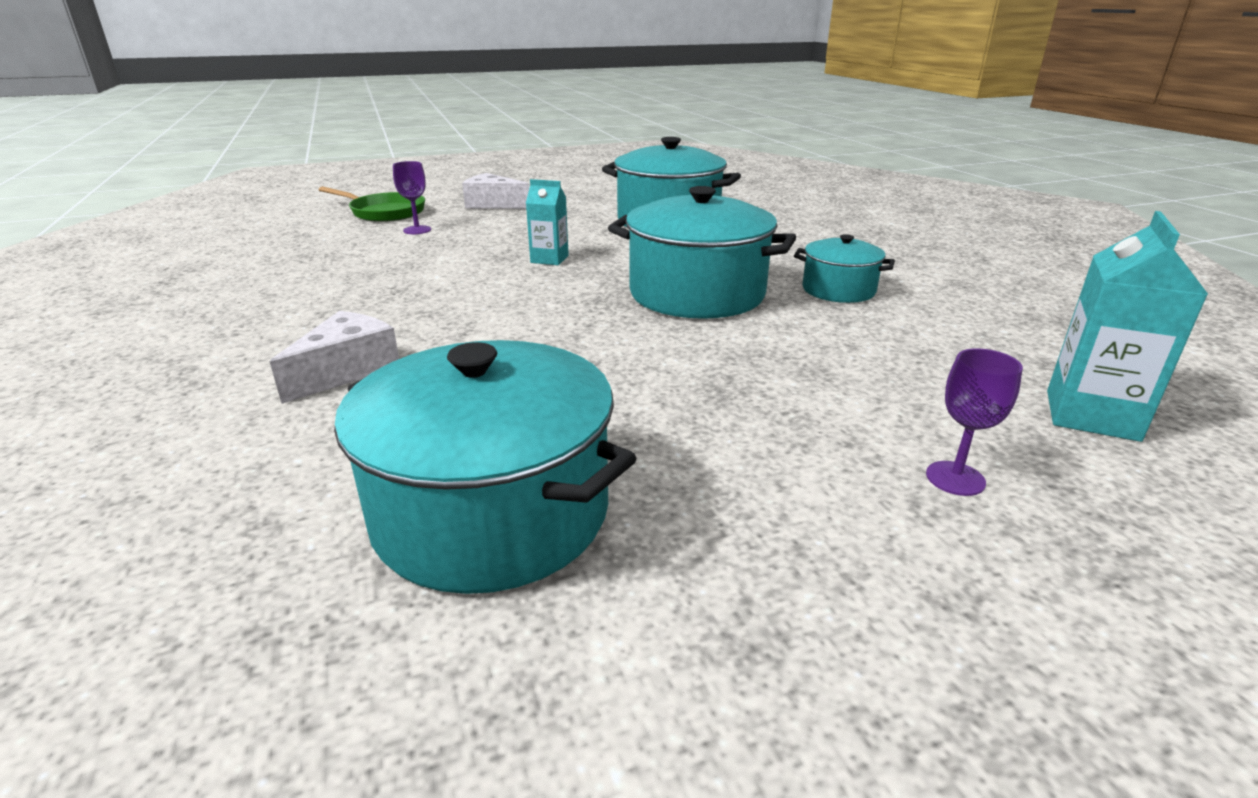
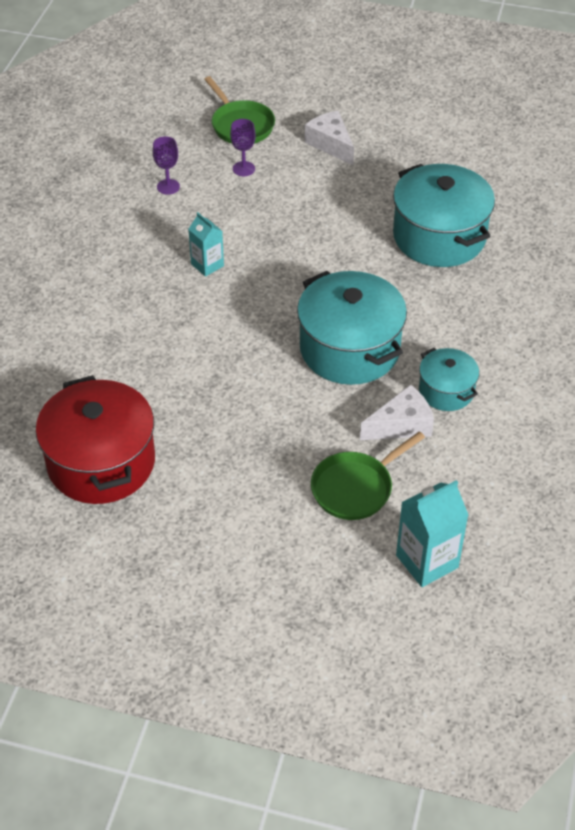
camera: 35 degrees right, 20 degrees up
(347, 371) = (103, 330): white cheese -> white cheese (401, 425)
(491, 512) = (101, 462): turquoise pot -> red pot
(549, 259) = (298, 257): turquoise carton -> turquoise carton (207, 265)
(893, 386) = (356, 487): none -> green pan
(955, 478) = (301, 553): purple goblet -> purple goblet (168, 187)

